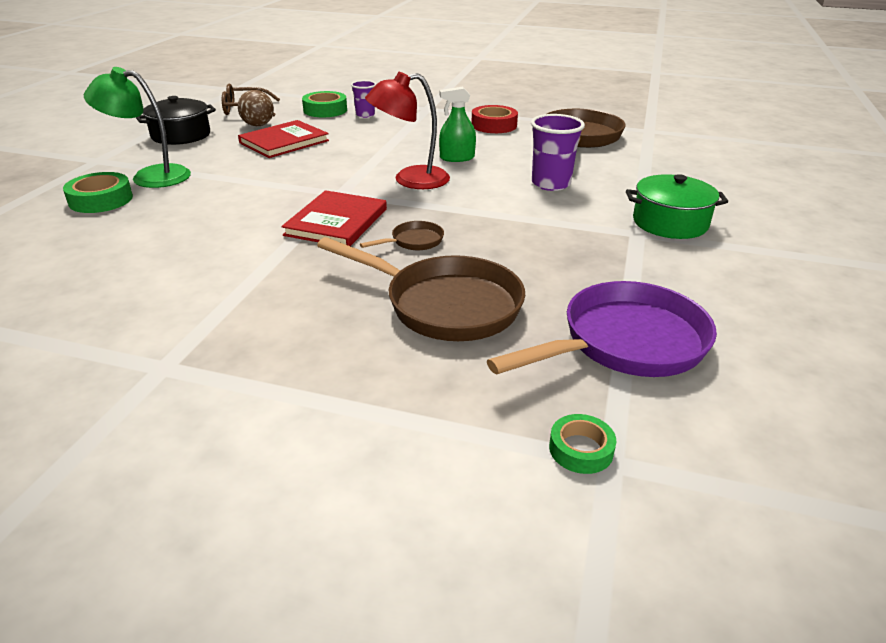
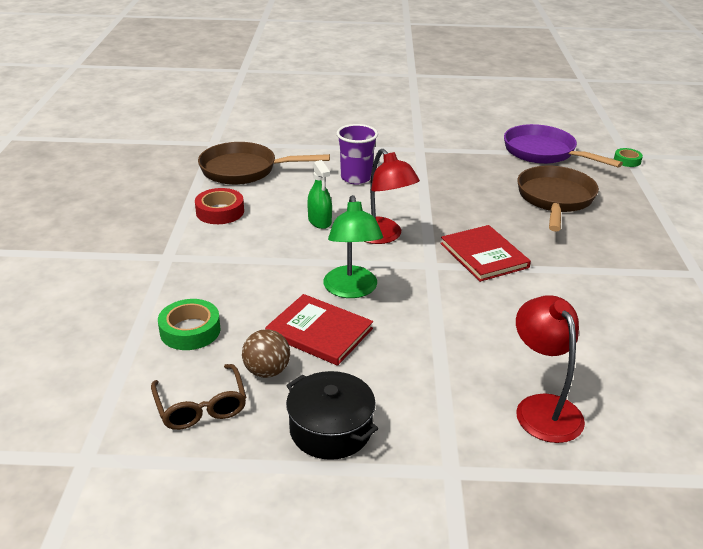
camera: 105 degrees left, 0 degrees up
(101, 200) = (542, 408): green tape -> red lamp
(150, 176) = (467, 398): green lamp -> green lamp (351, 290)
(337, 222) = (484, 255): red book -> red book turned 60 degrees clockwise
(365, 115) = (203, 295): purple cup -> none
(413, 241) = (489, 219): brown pan -> none
(670, 223) = (397, 140): green pot -> none

